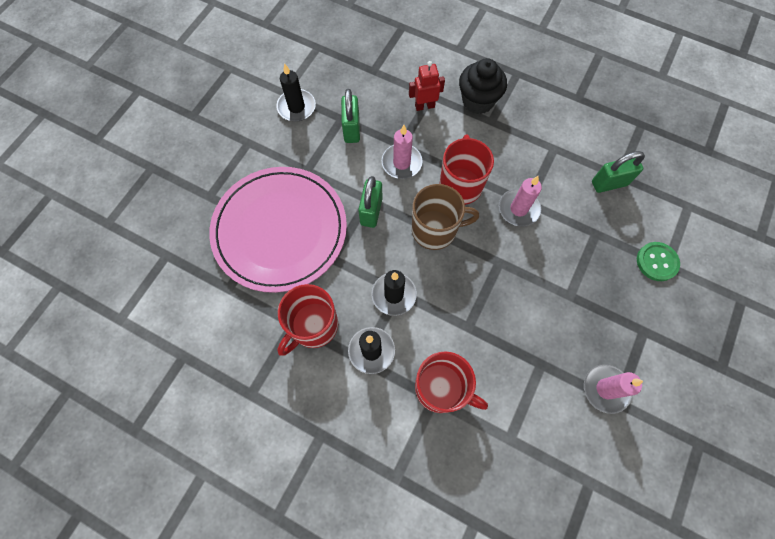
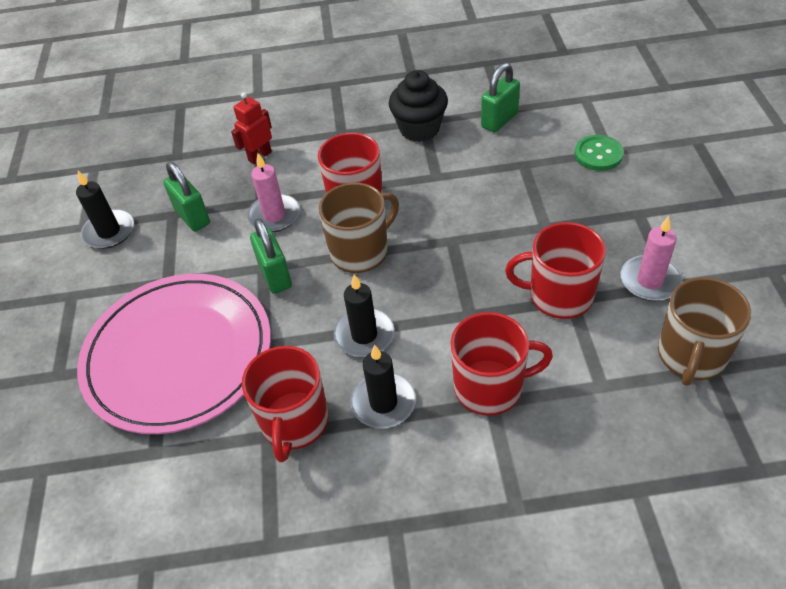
camera: 30 degrees left, 20 degrees down
(478, 101) = (313, 124): black cupcake -> black cupcake (419, 129)
(518, 209) = (431, 186): pink candle -> none
(535, 355) = (559, 296): none -> red mug
(585, 463) = (691, 356): none -> brown mug

